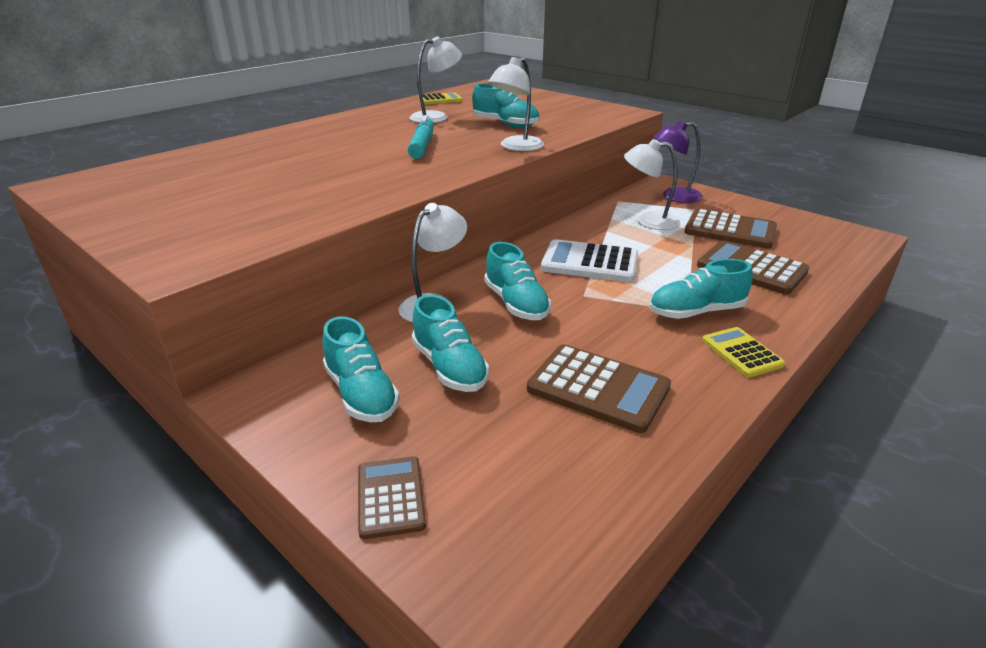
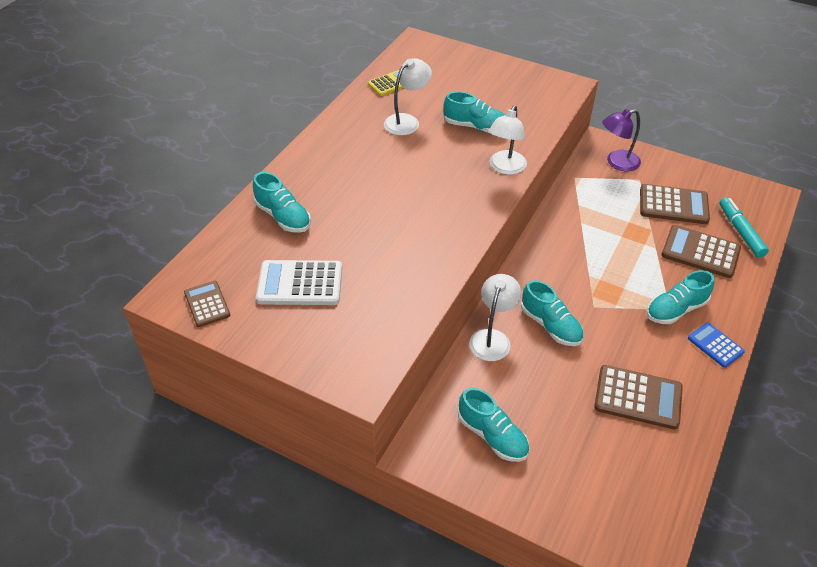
camera: 15 degrees left, 15 degrees up
(390, 497) = (556, 509): brown calculator -> brown calculator (207, 304)
(422, 145) = (426, 178): turquoise marker -> turquoise marker (740, 232)
(449, 367) = (536, 399): turquoise shoe -> turquoise shoe (283, 217)
(589, 262) = (583, 267): white calculator -> white calculator (300, 284)
(648, 221) = (608, 203): white lamp -> none
(741, 353) = (715, 345): yellow calculator -> blue calculator

